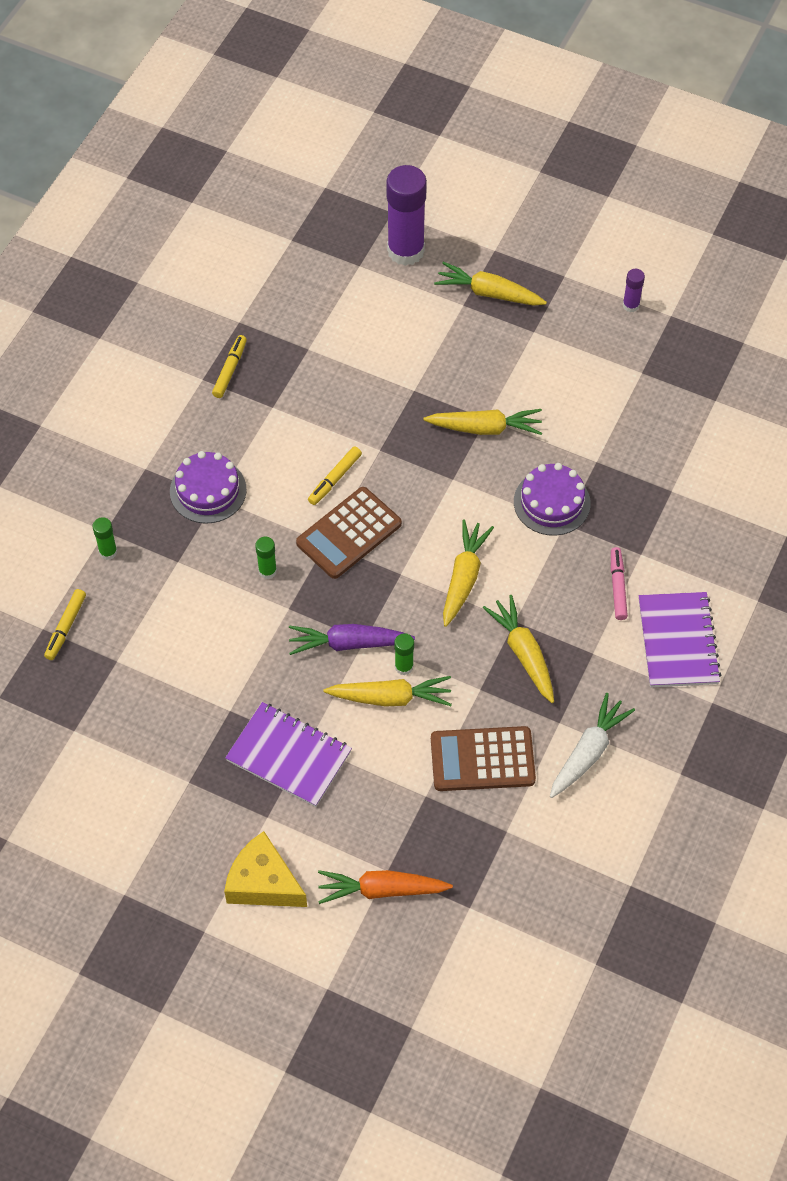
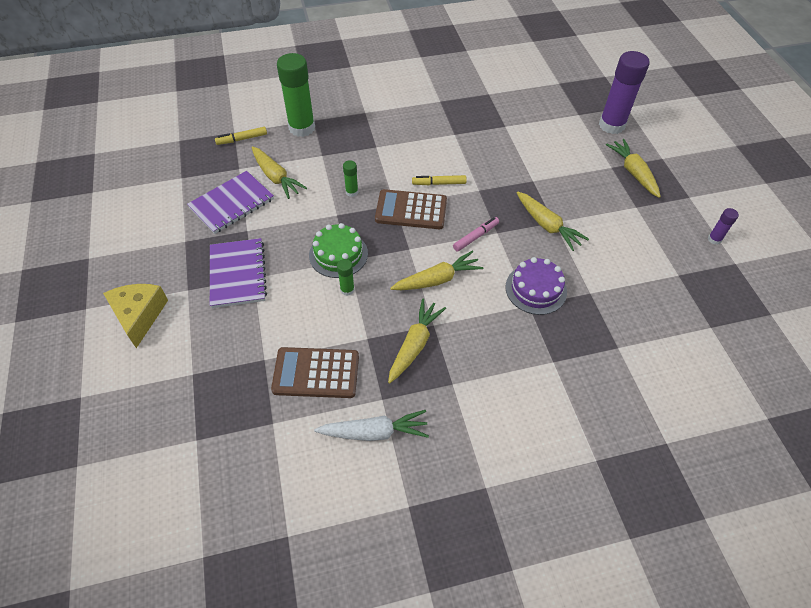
camera: 50 degrees right, 5 degrees down
(108, 552) = (302, 128): green glue stick -> green glue stick, size x2.24
(208, 490) = (377, 141): purple cake -> none
(230, 370) = (457, 107): yellow marker -> none
(348, 643) = (338, 254): purple carrot -> green cake
(381, 890) = (175, 379): orange carrot -> none
(391, 698) = (320, 297): yellow carrot -> yellow carrot (276, 177)
(482, 760) = (316, 373): brown calculator -> brown calculator turned 45 degrees counterclockwise
(617, 586) = (515, 364): pink marker -> pink marker (475, 237)
(678, 641) = (511, 430): purple notebook -> purple notebook (232, 204)

